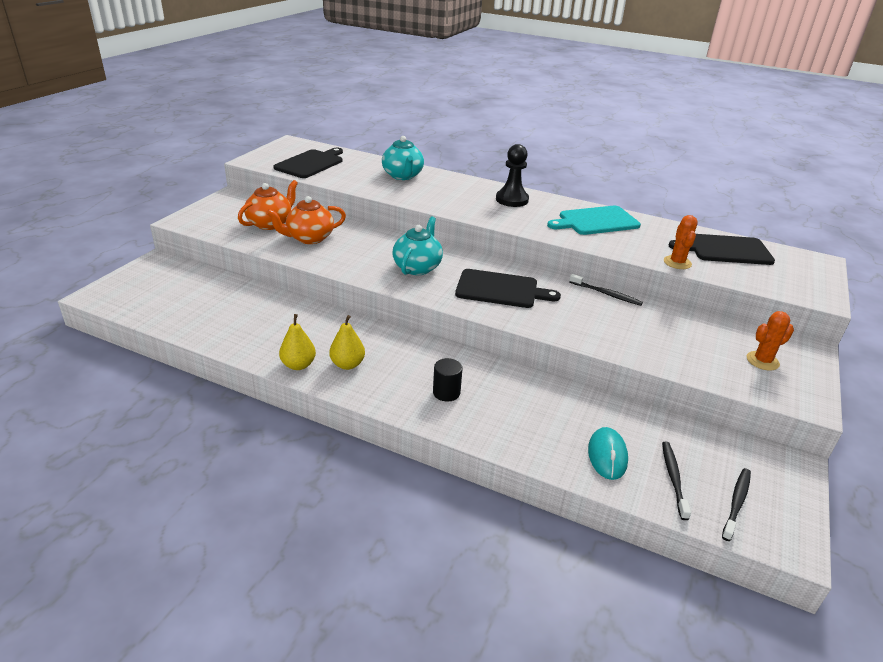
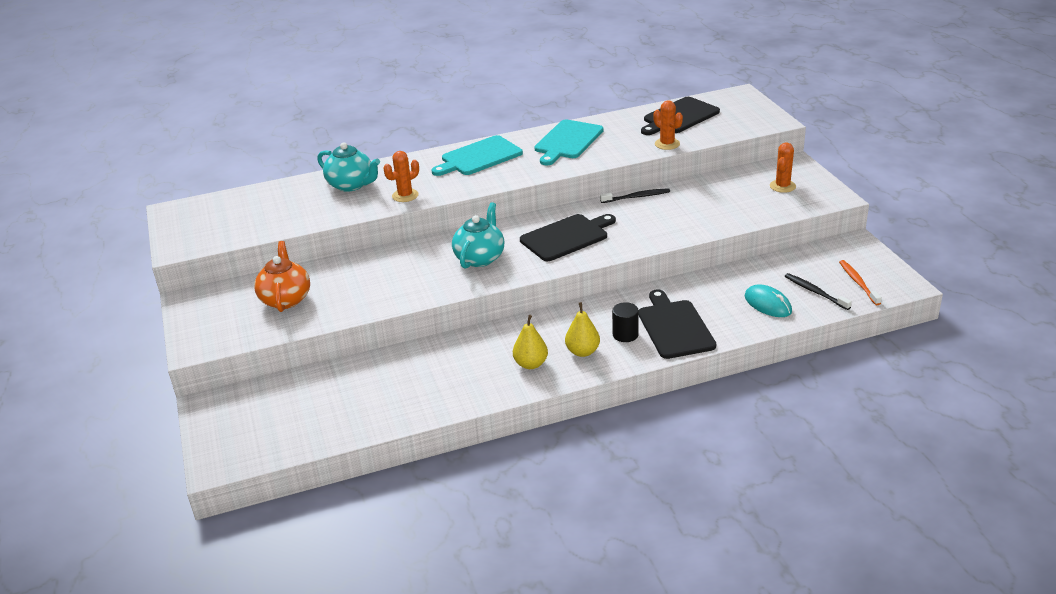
camera: 40 degrees left, 0 degrees up
(298, 365) = (498, 389): yellow pear -> yellow pear (582, 352)
(309, 238) = (348, 289): orange teapot -> none
(311, 163) = (242, 219): black cutting board -> black cutting board (675, 327)
(417, 267) = (480, 258): turquoise teapot -> turquoise teapot turned 45 degrees clockwise
(420, 197) = (405, 195): none -> orange cactus
(512, 200) = (479, 157): black pawn -> turquoise cutting board
(736, 502) = (858, 282): black toothbrush -> orange toothbrush

